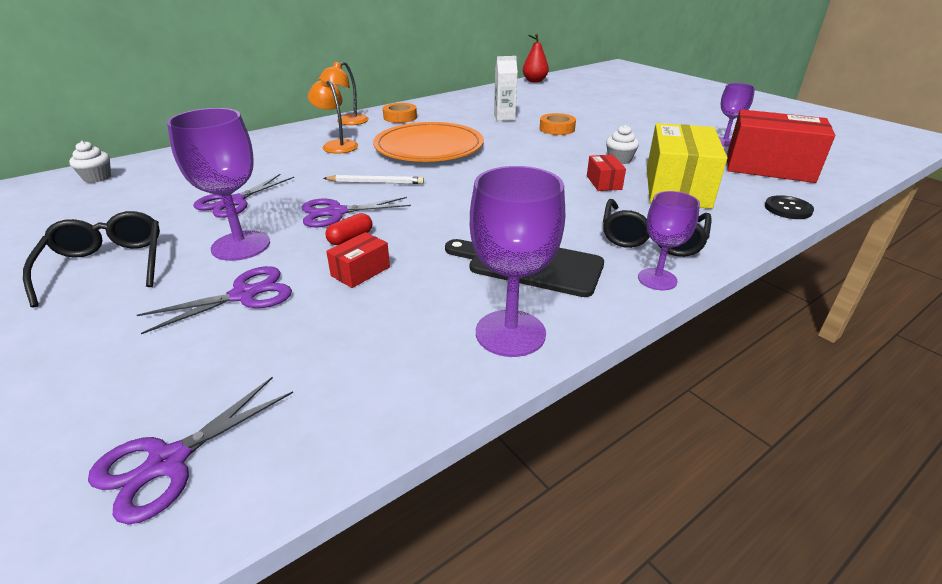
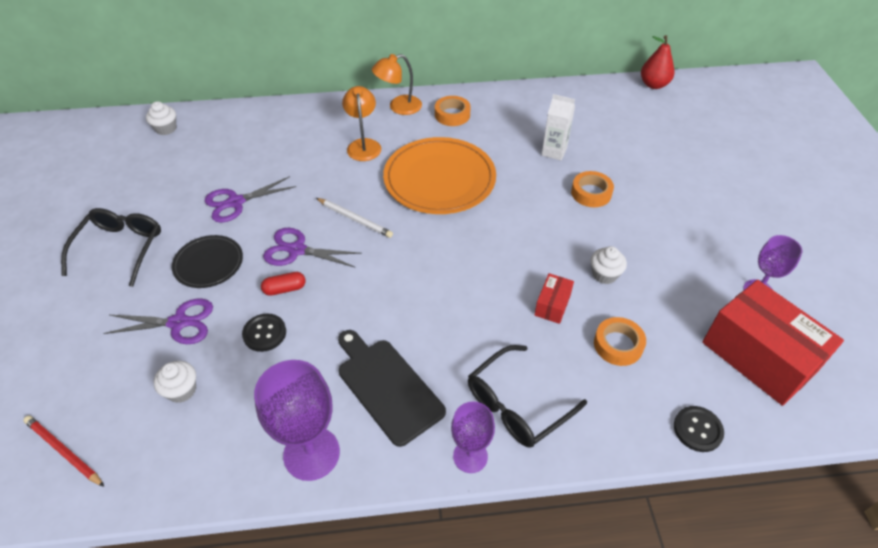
camera: 30 degrees right, 15 degrees up
(168, 462) = (63, 452): purple scissors -> red pencil
(241, 246) = (208, 263): purple goblet -> black plate
(301, 343) = (181, 390): none -> white cupcake
(360, 271) = (264, 333): red box -> black button
(677, 187) = (618, 345): yellow box -> orange tape

